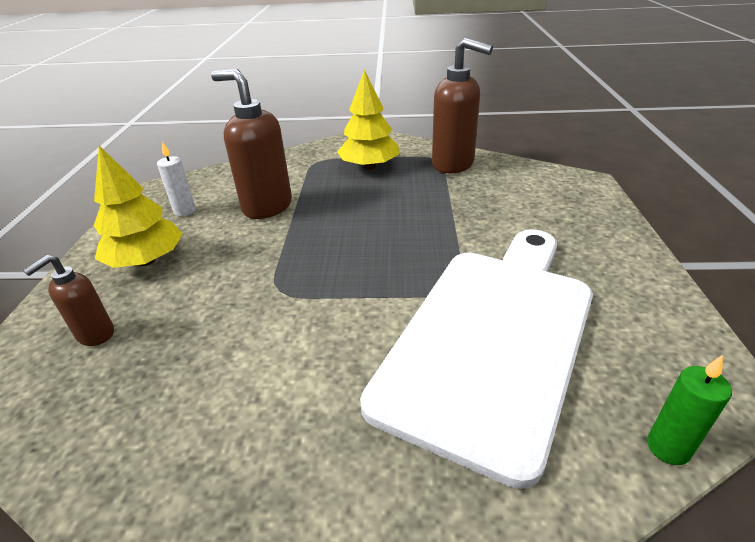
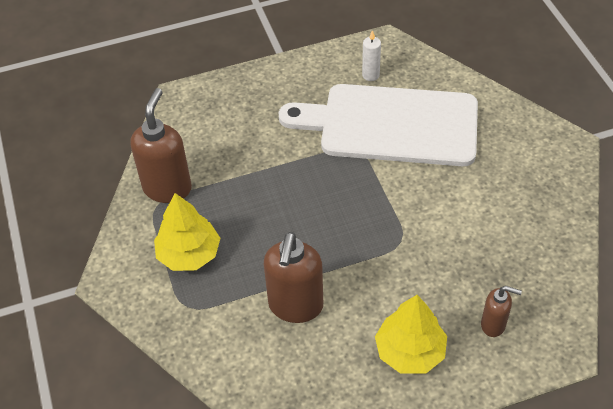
camera: 110 degrees left, 15 degrees up
(185, 211) = (328, 373): white candle -> white candle (370, 75)
(668, 447) = (429, 61): green candle -> none

